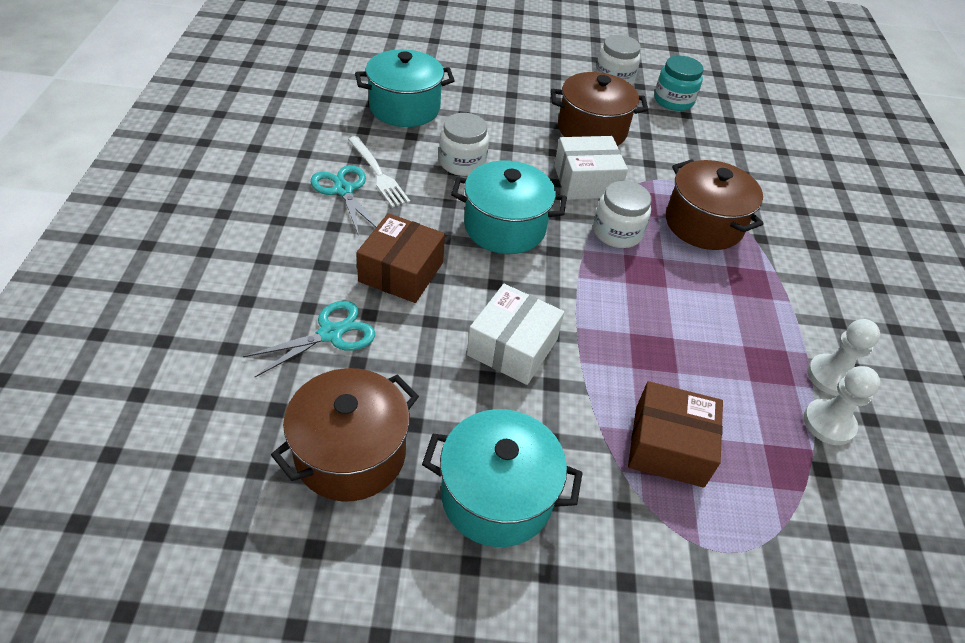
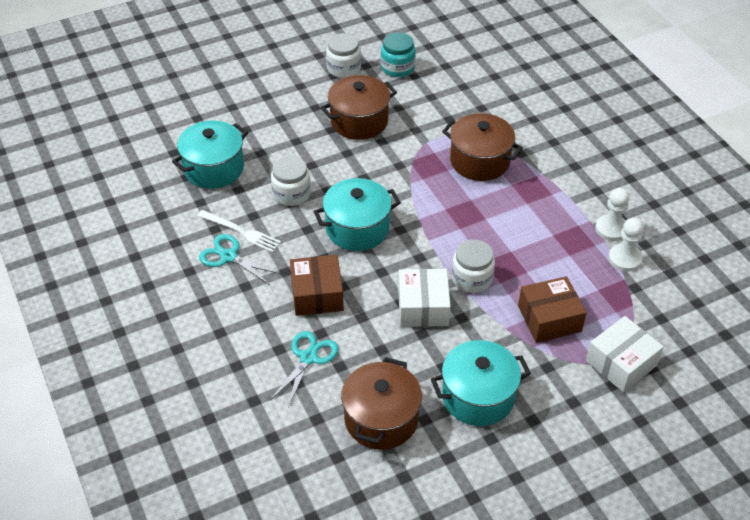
camera: 25 degrees left, 0 degrees up
(586, 181) = (384, 166): white box -> white box (621, 363)
(617, 232) = (430, 195): white jar -> white jar (472, 278)

